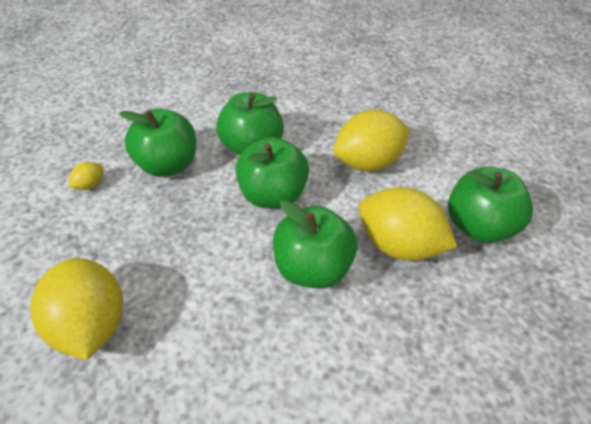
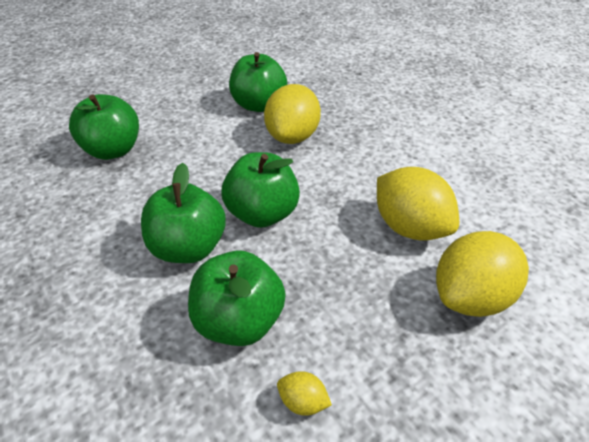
camera: 105 degrees left, 5 degrees down
(312, 268) = (335, 175): green apple -> green apple (113, 150)
(368, 163) = (198, 161): yellow lemon -> yellow lemon (409, 228)

